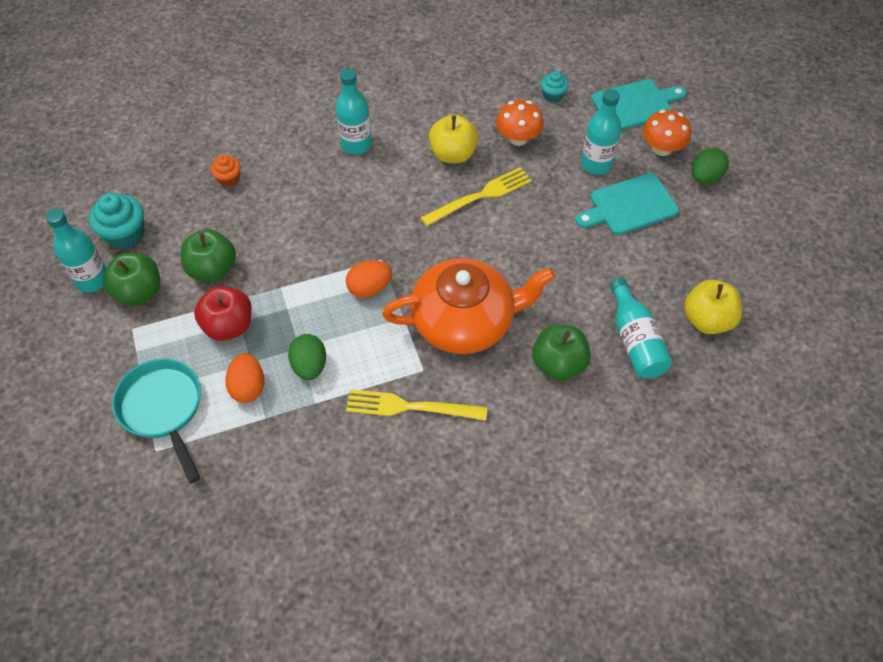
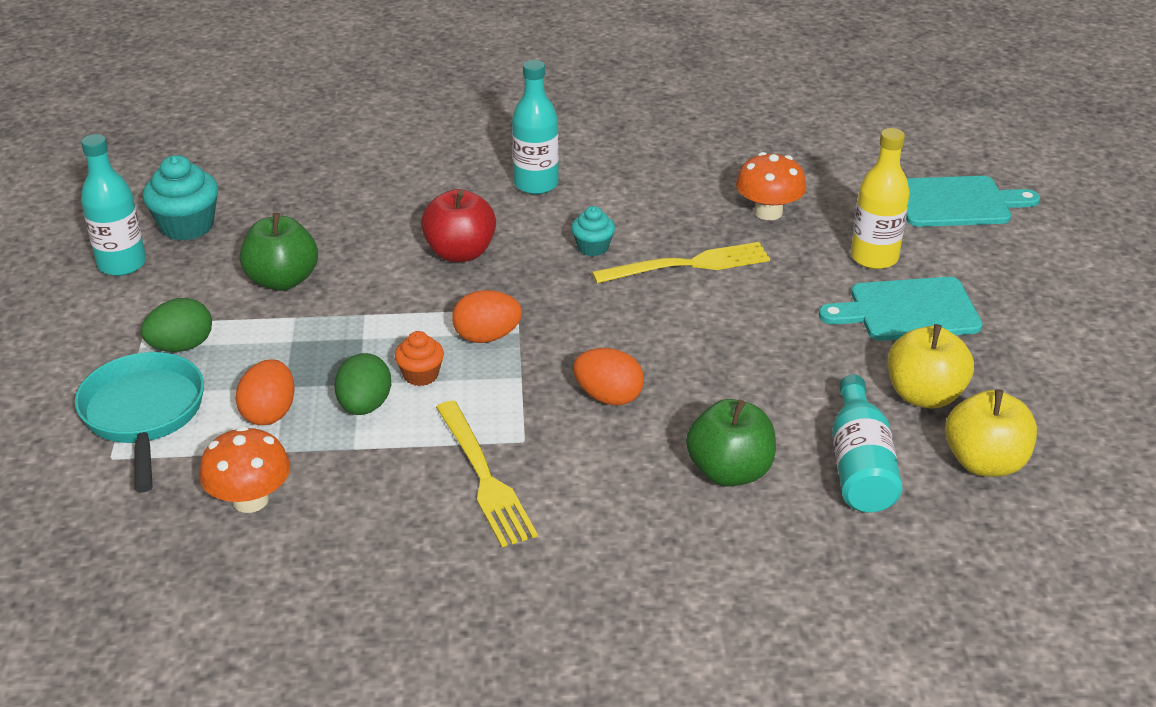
camera: 15 degrees right, 20 degrees down
(139, 292) = (175, 287): green apple -> none
(229, 179) = (348, 192): orange cupcake -> orange cupcake (421, 375)
(229, 326) = (275, 343): red apple -> red apple (460, 253)
(409, 407) = (485, 478): yellow fork -> yellow fork turned 135 degrees counterclockwise
(453, 154) = (667, 214): yellow apple -> yellow apple (924, 395)
(464, 321) = (608, 397): orange teapot -> orange egg
(553, 95) = (837, 175): turquoise cupcake -> turquoise cupcake (593, 247)
(596, 164) = (874, 257): turquoise bottle -> yellow bottle
(662, 148) = (981, 255): orange mushroom -> orange mushroom (250, 500)
(705, 177) = (1038, 298): green egg -> green egg (181, 346)

